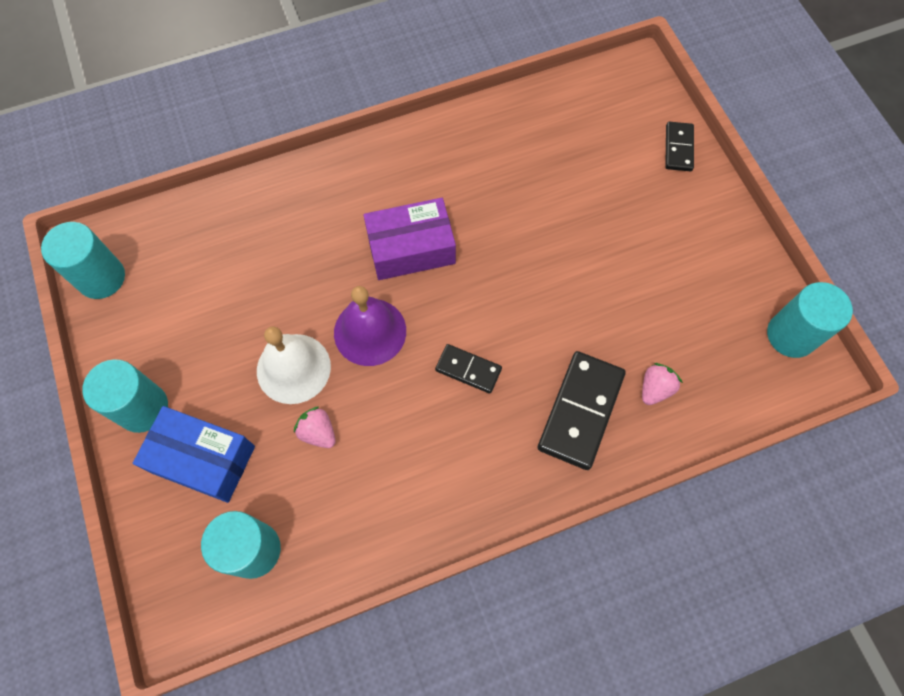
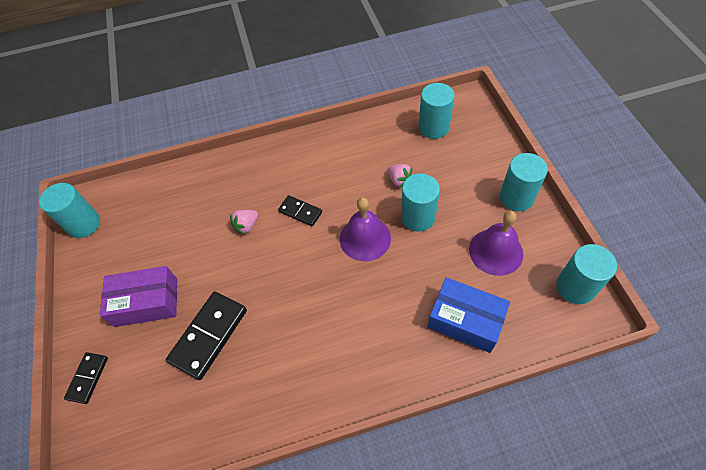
camera: 170 degrees left, 10 degrees down
(191, 320) = (496, 251): none -> purple bell
(202, 459) = (470, 169): blue box -> blue box (465, 320)
(293, 368) = (417, 217): white bell -> turquoise cylinder
(411, 248) = (330, 298): purple box -> purple box (146, 302)
(581, 411) = (234, 186): black domino -> black domino (209, 335)
(655, 388) = (184, 196): pink strawberry -> pink strawberry (246, 226)

